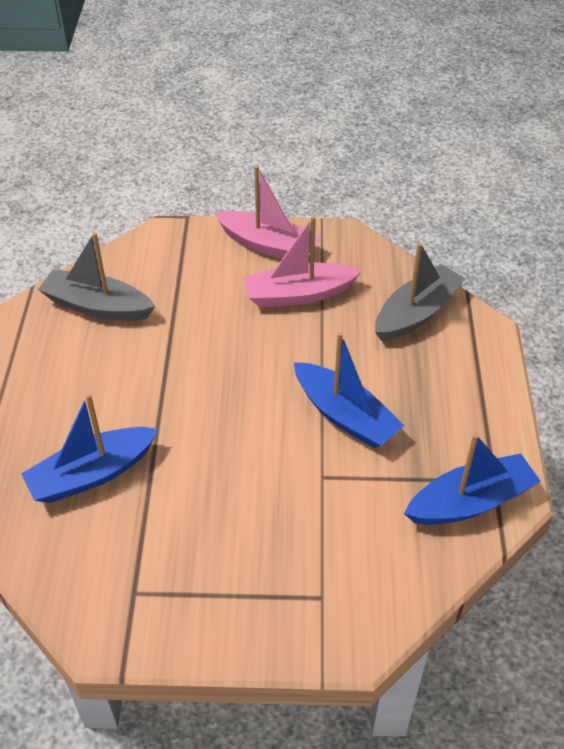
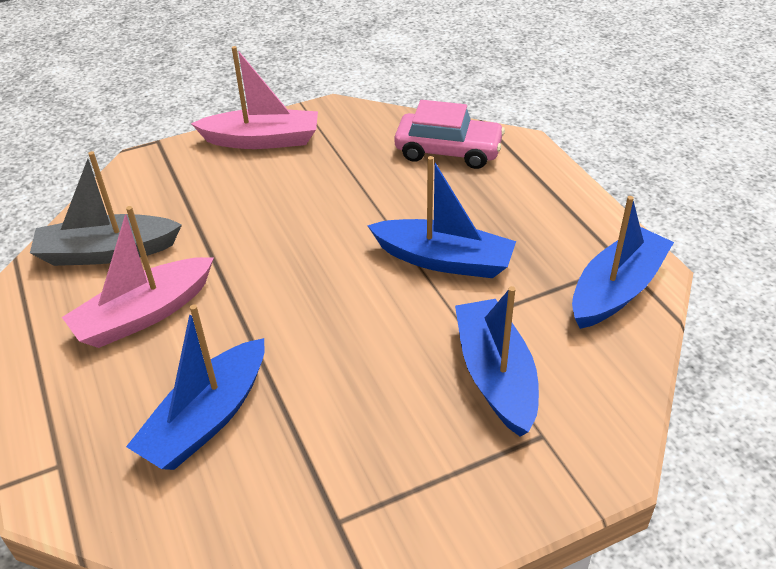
camera: 25 degrees left, 5 degrees down
(298, 294) = (322, 172): pink boat -> pink boat (144, 314)
(319, 533) = (495, 376): none -> blue boat
(416, 313) = (448, 151): grey boat -> pink car

